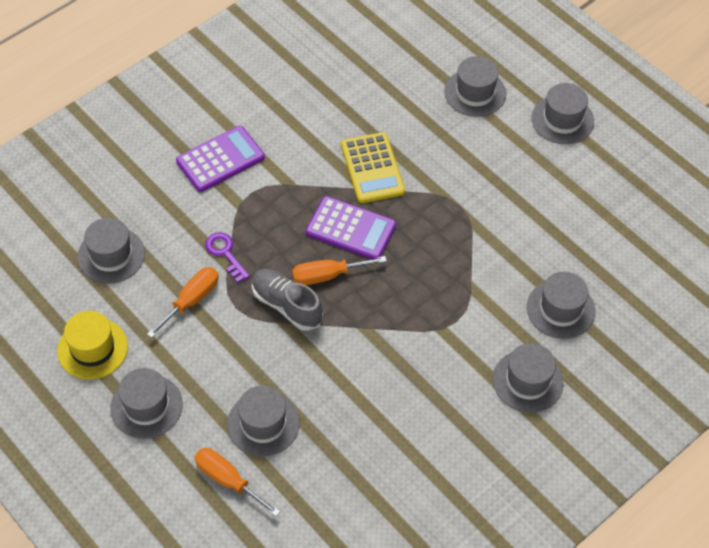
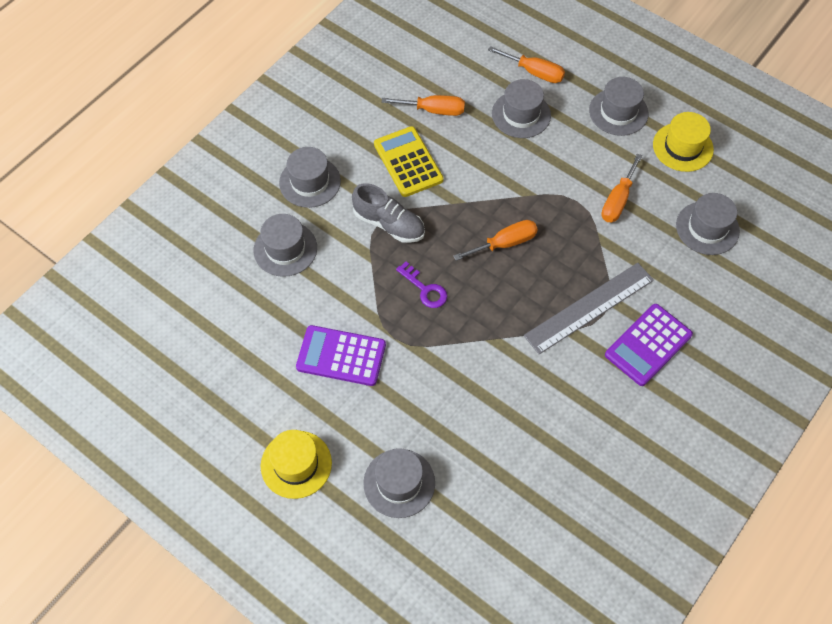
camera: 170 degrees right, 5 degrees up
(225, 253) = (605, 248): purple key -> purple key (425, 289)
(263, 200) = (589, 307): none -> grey ruler
(286, 305) = (533, 210): grey shoe -> grey shoe (389, 224)
(351, 229) = (495, 293): purple calculator -> purple calculator (341, 356)
(367, 448) = (433, 110): none -> orange screwdriver
(372, 168) = (491, 363): yellow calculator -> yellow calculator (408, 162)
(562, 119) = (296, 464): grey hat -> yellow hat

